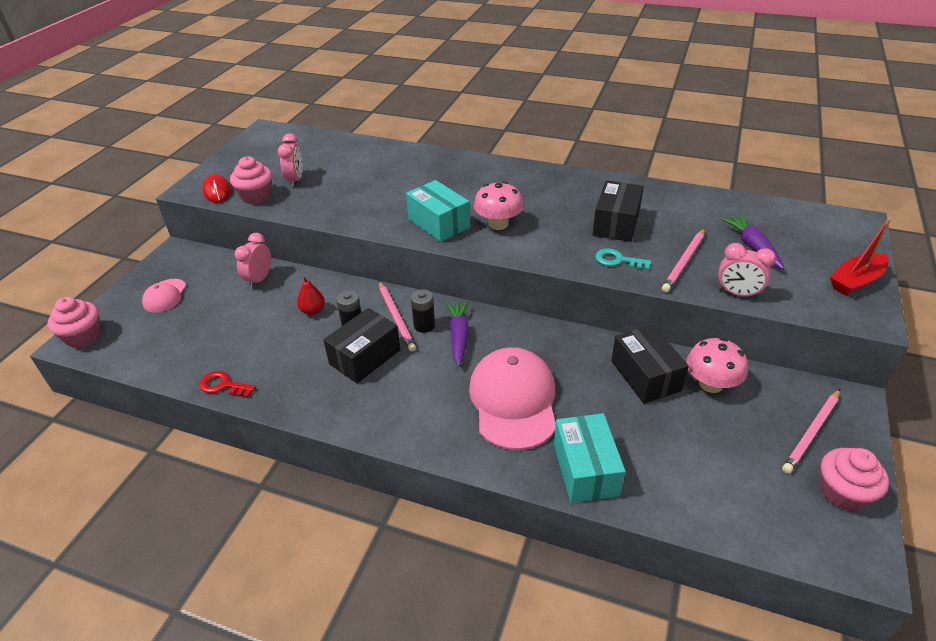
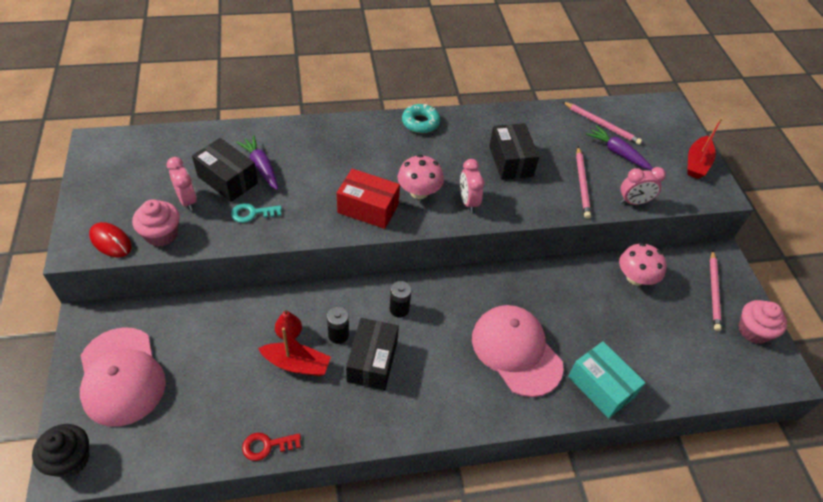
camera: 35 degrees left, 10 degrees up
(83, 336) = (70, 459): pink cupcake -> black cupcake
(165, 296) = (121, 376): pink cap -> pink cap, size x1.99
(259, 279) = (208, 319): pink clock -> pink clock (468, 202)
(299, 335) = (296, 364): none -> red boat
(396, 317) = (369, 310): pink pencil -> pink pencil (601, 124)
(438, 223) = (368, 208): turquoise box -> red box
(459, 337) = (435, 309): purple carrot -> purple carrot (261, 167)
(546, 174) = (420, 123): none -> turquoise donut
(618, 260) = (536, 199): turquoise key -> turquoise key (252, 213)
(645, 376) = (591, 288): black box -> black box (227, 180)

